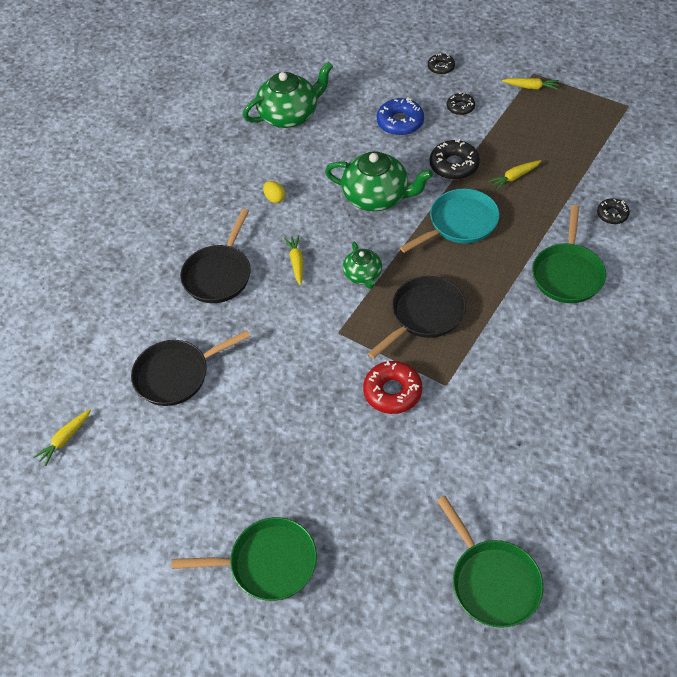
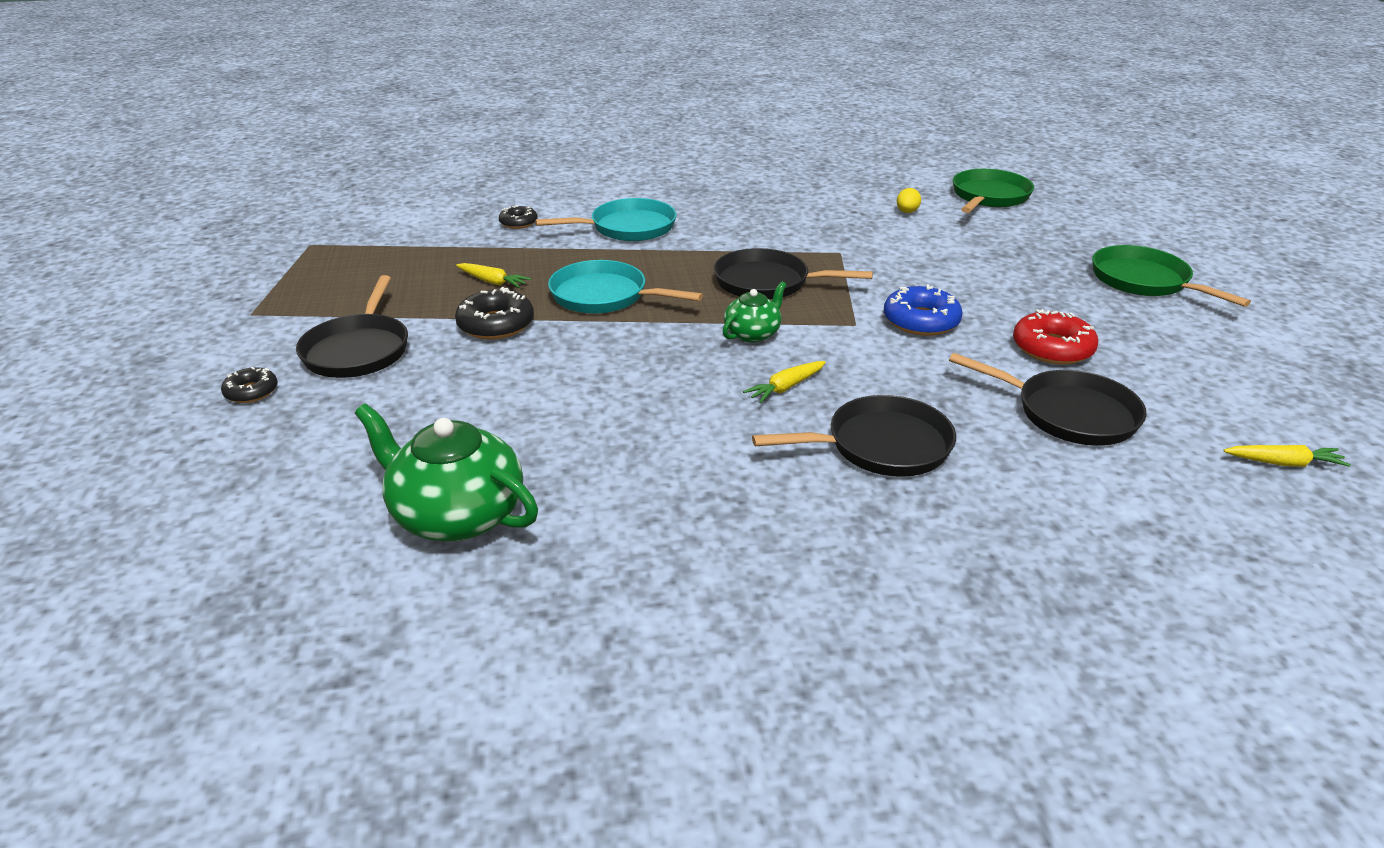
camera: 125 degrees left, 20 degrees down
(275, 198) = (682, 452): yellow egg -> yellow egg (907, 212)
(377, 197) = (603, 364): green teapot -> none
(392, 392) = (885, 274): red donut -> red donut (1052, 348)
(400, 122) = (420, 390): blue donut -> blue donut (921, 321)
(460, 107) = (358, 350): black donut -> black pan
(531, 87) = (288, 309): yellow carrot -> none
(567, 273) = (627, 228): green pan -> turquoise pan

